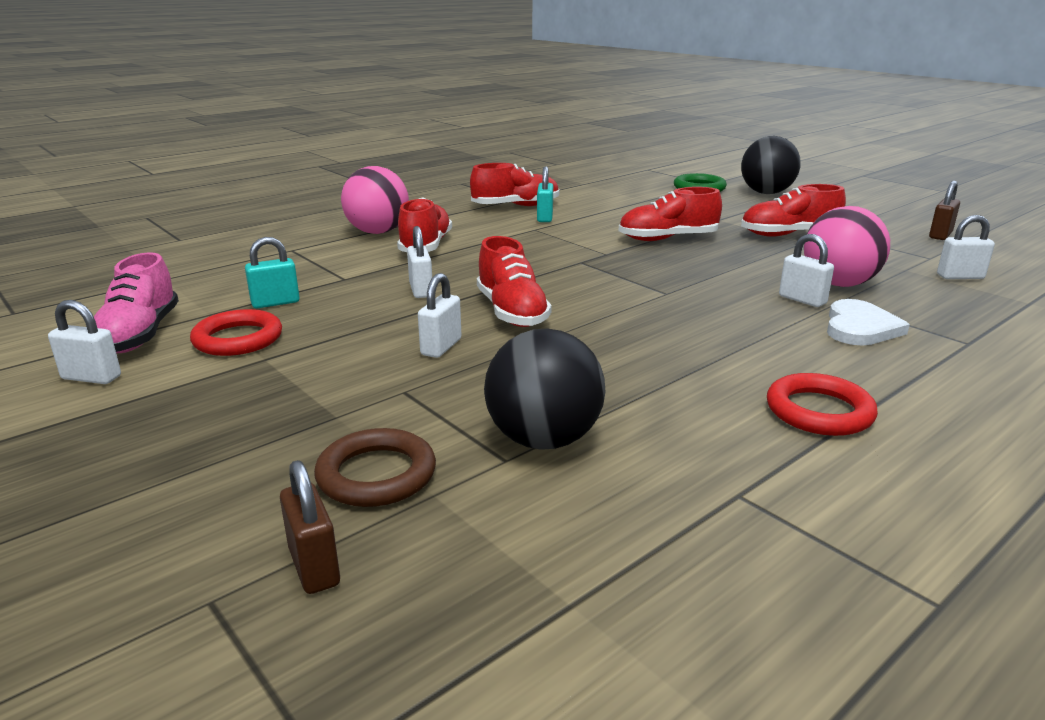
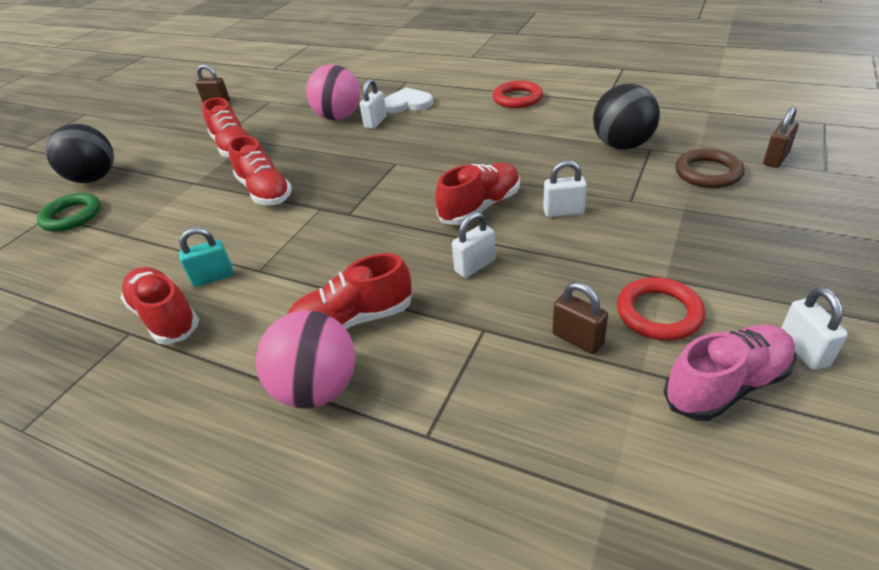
camera: 110 degrees left, 15 degrees up
(275, 303) = (577, 339): turquoise padlock -> brown padlock
(960, 277) = (304, 91): white padlock -> none

